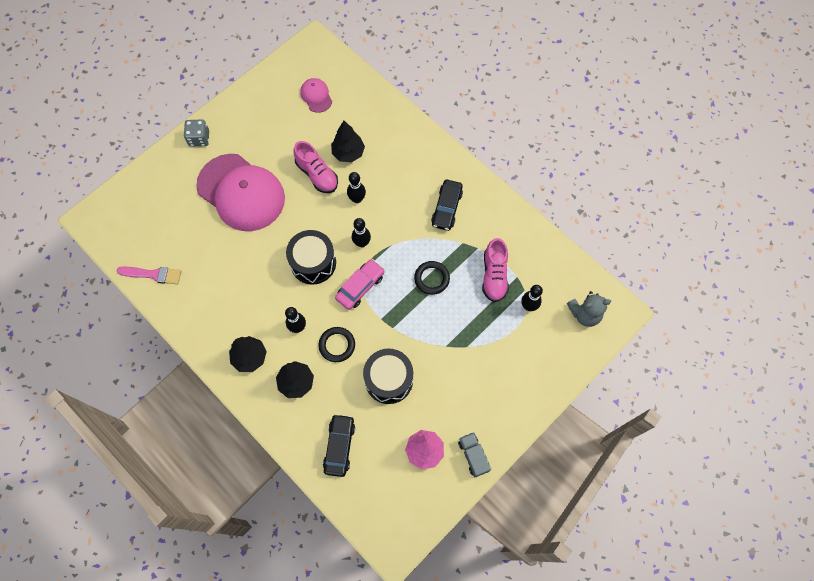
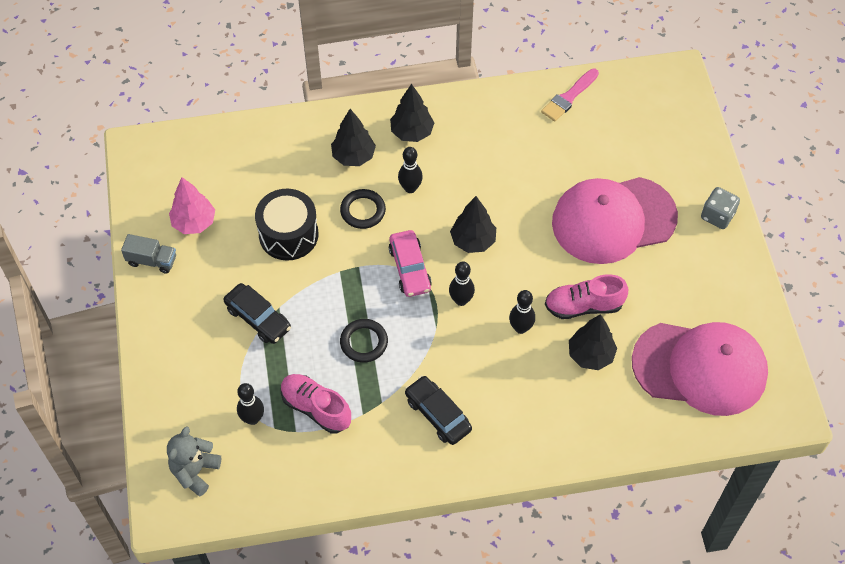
camera: 125 degrees right, 10 degrees down
(313, 263) = (473, 241): black drum -> black tree
(316, 96) = (700, 368): pink cap -> pink cap, size x2.31
(339, 446) = (261, 157): black car -> black car (258, 318)

